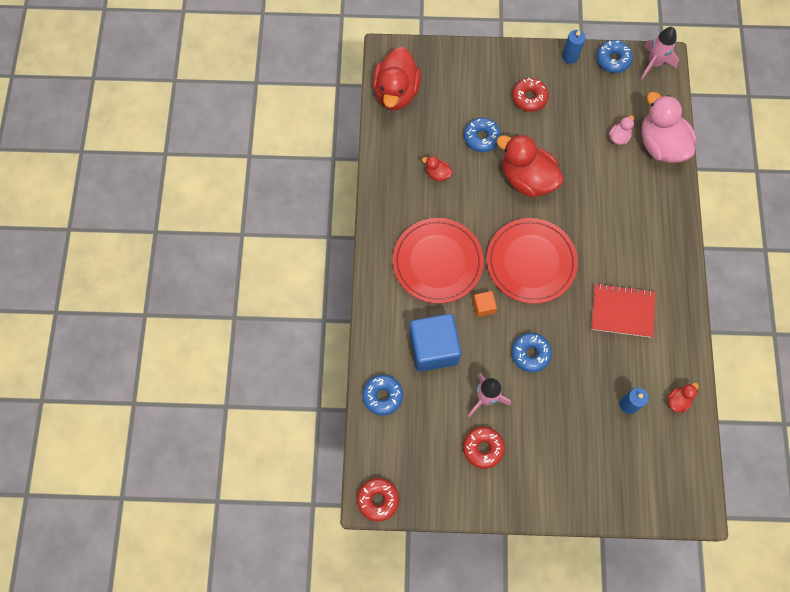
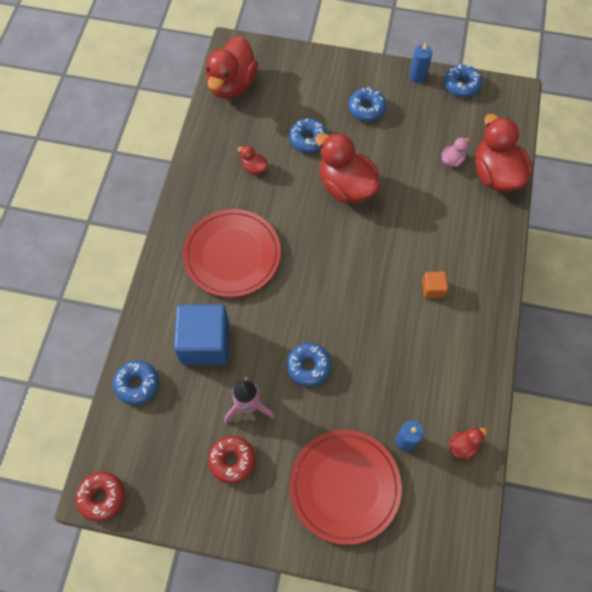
camera: 10 degrees right, 5 degrees down
(483, 306) = (269, 308): orange cube -> orange cube (432, 289)
(529, 98) = (366, 109): red donut -> blue donut
(531, 262) = (331, 270): red plate -> red plate (345, 486)
(622, 311) = (419, 338): red notebook -> none
(654, 63) = (504, 95): pink rocket -> none
(661, 145) = (495, 174): pink duck -> red duck

